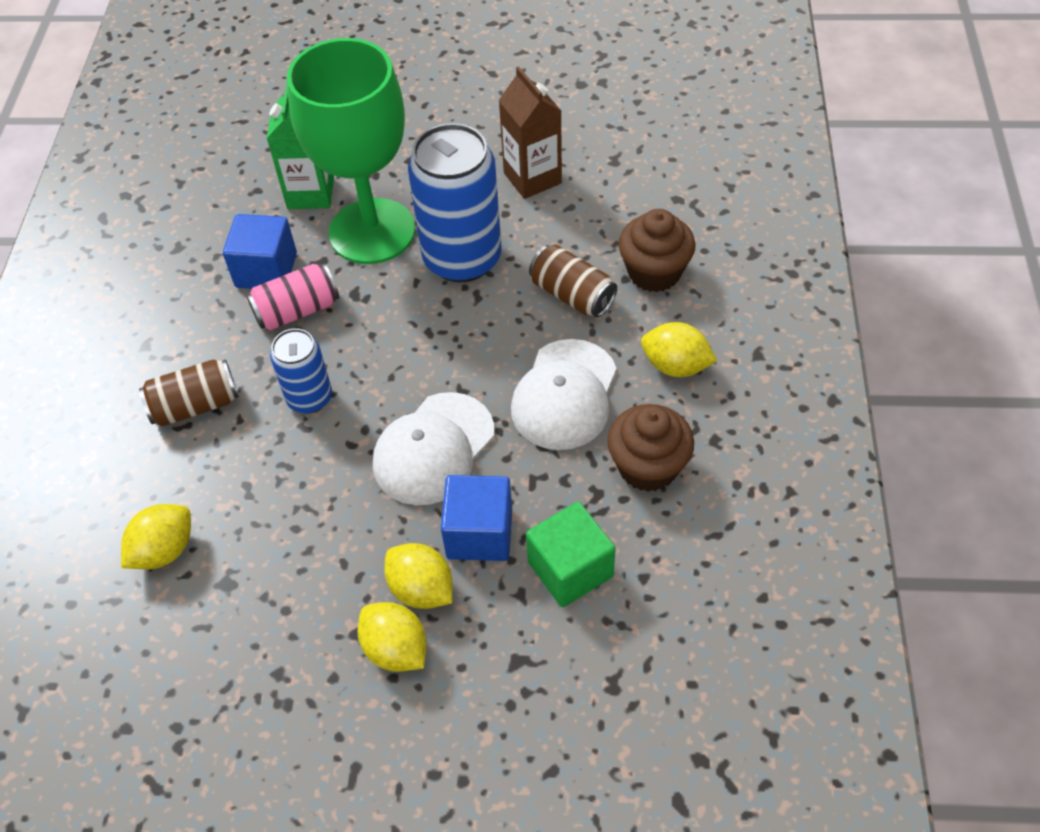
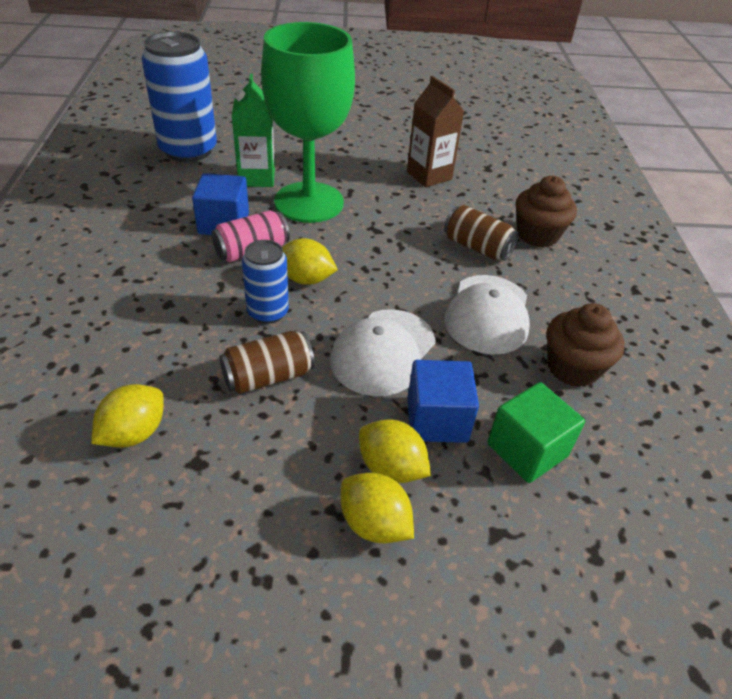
camera: 10 degrees left, 10 degrees down
(195, 405) = (164, 316): brown can -> brown can (268, 376)
(462, 258) = (384, 221): blue can -> blue can (188, 150)
(675, 366) = (573, 296): yellow lemon -> yellow lemon (306, 279)

